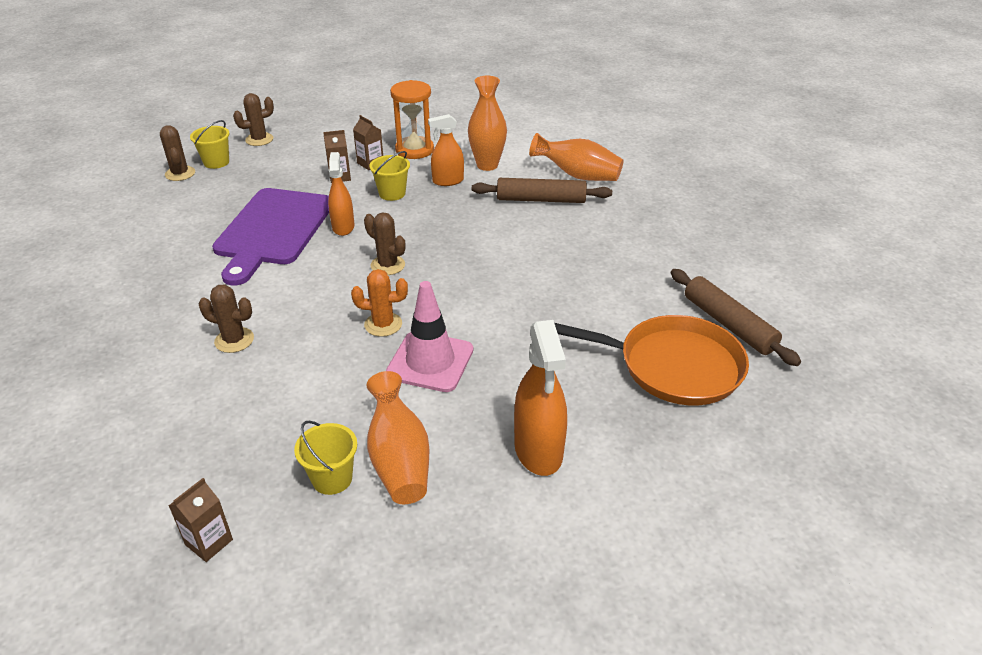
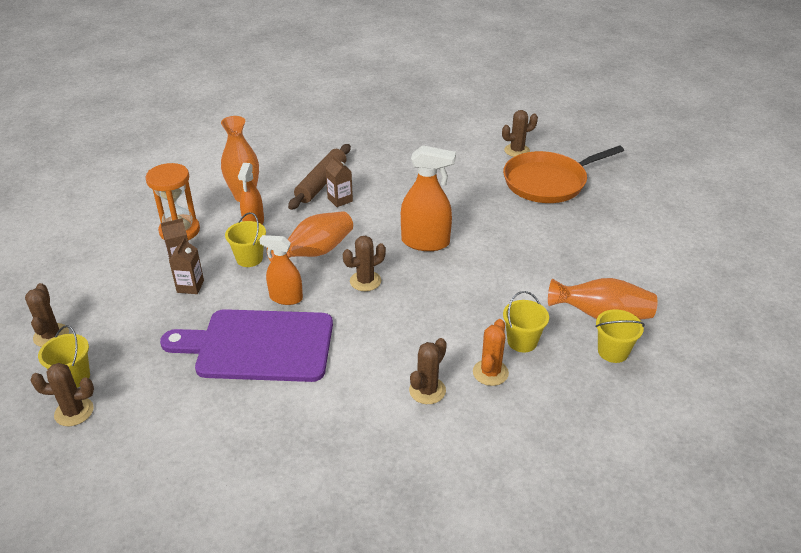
camera: 70 degrees left, 0 degrees up
(209, 542) = (662, 425): brown carton -> brown carton (340, 200)
(273, 230) = (258, 346): purple cutting board -> purple cutting board turned 150 degrees clockwise
(327, 395) = (522, 341): none -> yellow bucket
(383, 324) = (447, 298): orange cactus -> orange cactus (490, 372)
(430, 362) = (503, 282): pink traffic cone -> none
(538, 450) = (608, 253): orange spray bottle -> orange spray bottle (425, 242)
(578, 175) = (299, 157): orange vase -> orange vase (315, 252)
(673, 366) = (548, 182): orange pan -> orange pan turned 150 degrees counterclockwise
(729, 324) = (517, 151): brown rolling pin -> brown cactus

